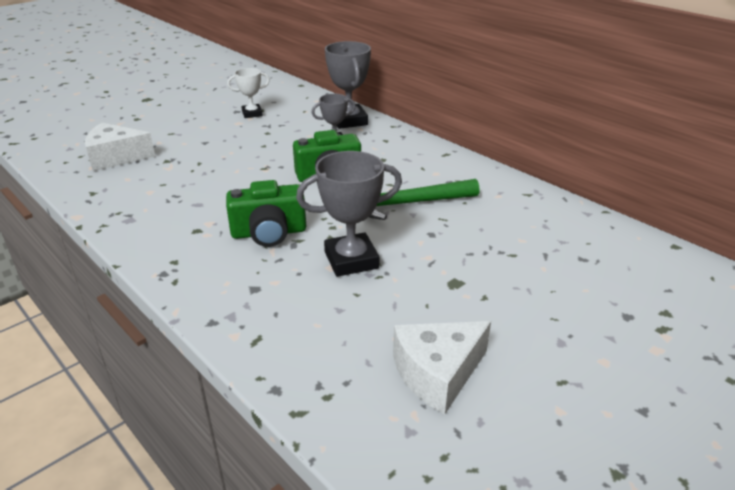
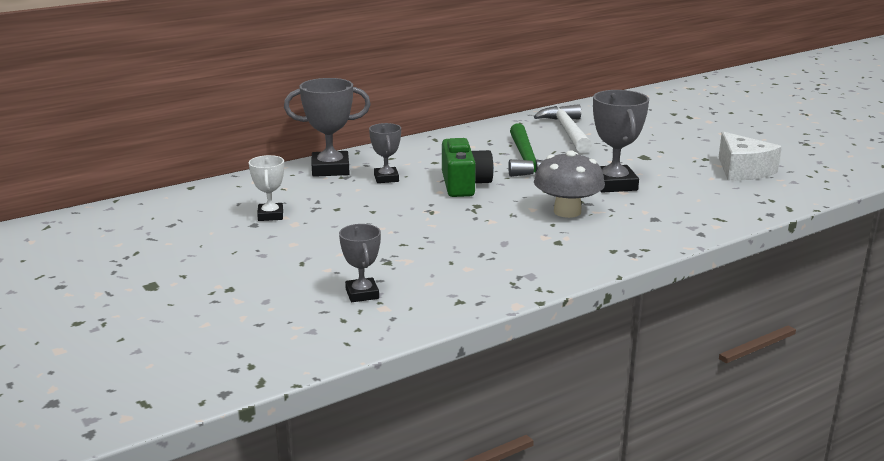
camera: 80 degrees left, 10 degrees down
(116, 157) = (362, 294): white cheese -> grey trophy
(269, 232) = (567, 212): green camera -> grey mushroom
(517, 225) = (567, 131): none -> white hammer

